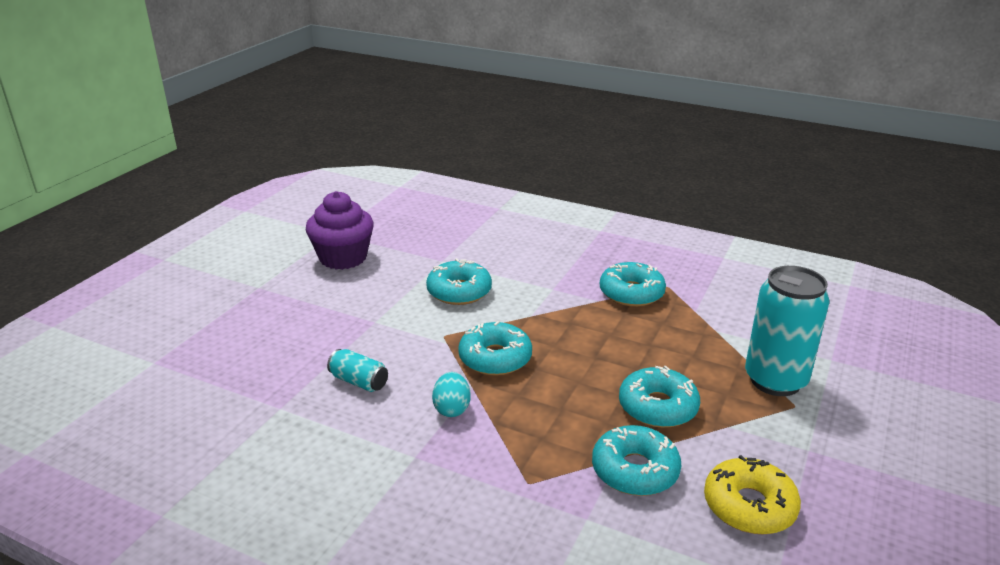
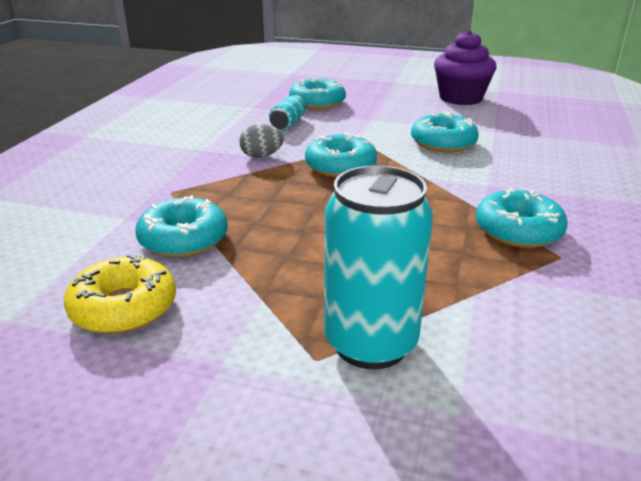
camera: 80 degrees right, 0 degrees up
(452, 409) = (262, 156): turquoise egg -> grey egg
(657, 407) = (286, 251): turquoise donut -> turquoise donut (317, 103)

